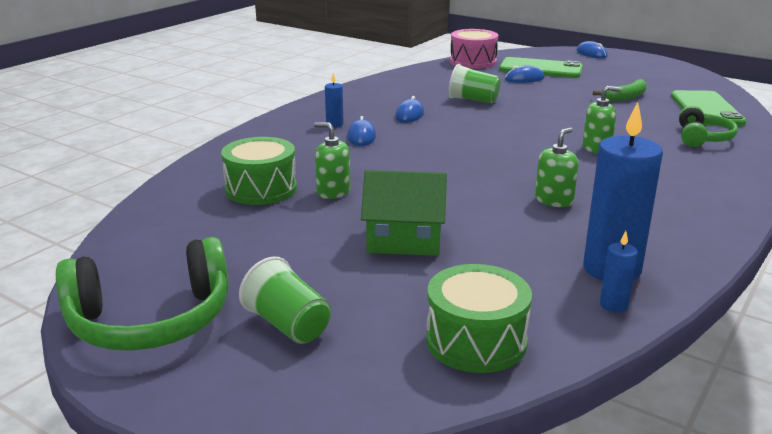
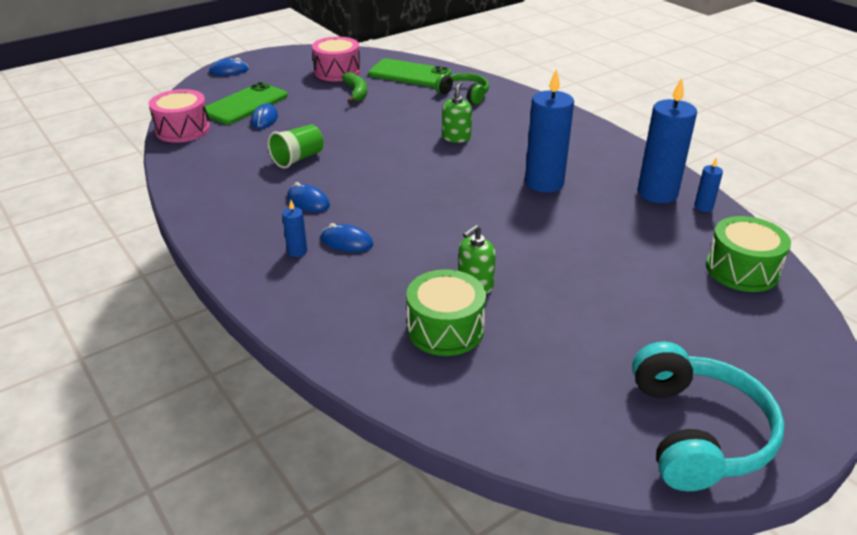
camera: 70 degrees left, 10 degrees up
(151, 320) = (697, 432): green headphones -> turquoise headphones
(288, 325) = (713, 351): green cup -> none
(404, 240) = (587, 266): green house -> none
(554, 200) = (544, 183): green soap dispenser -> blue candle
(656, 84) = (337, 72): none -> pink drum

